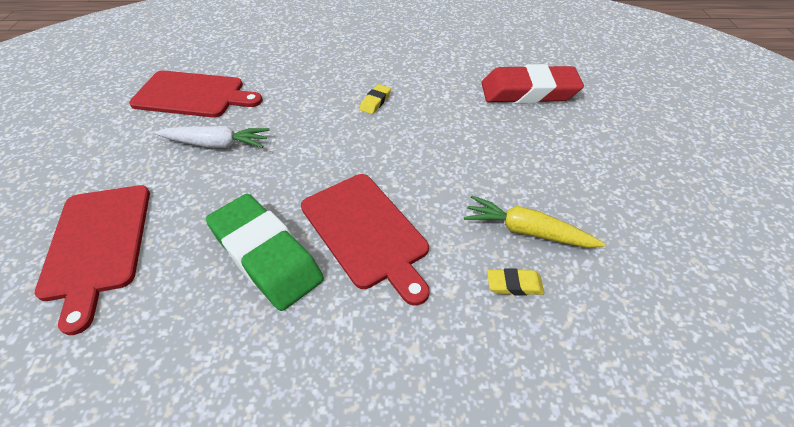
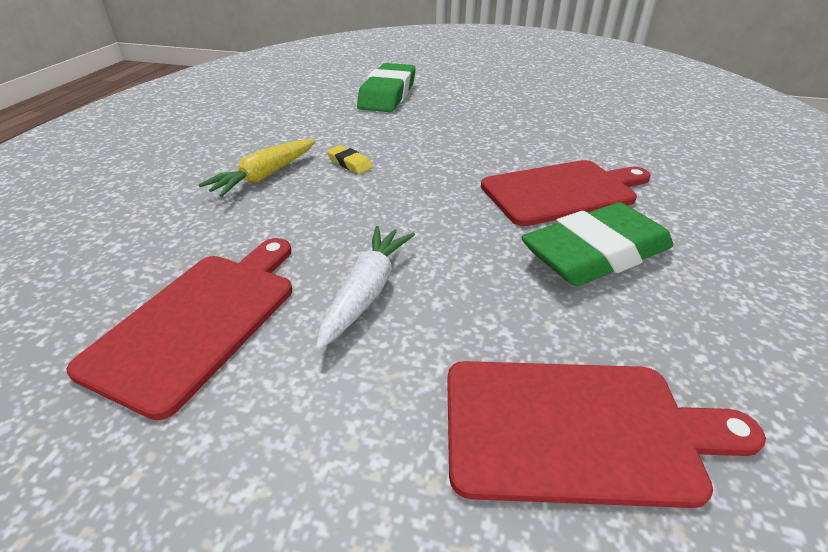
camera: 75 degrees left, 10 degrees down
(514, 285) = (621, 140): yellow eraser -> none
(527, 231) = (565, 126): yellow carrot -> yellow carrot (265, 176)
(528, 92) = (387, 95): red eraser -> green eraser

